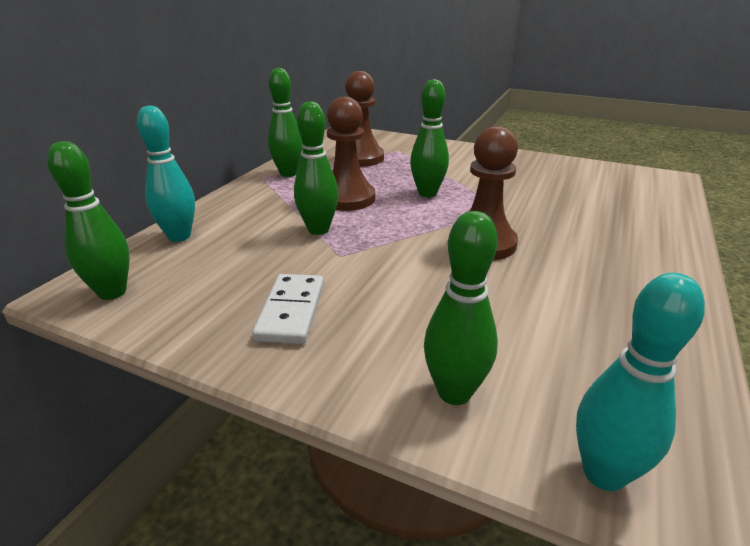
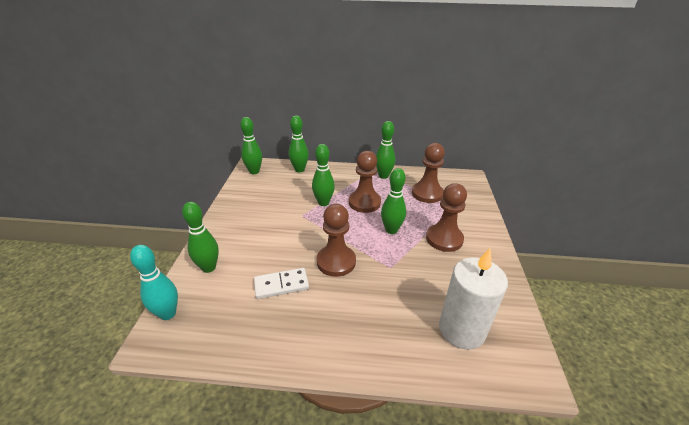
camera: 70 degrees right, 5 degrees up
(179, 236) = (299, 169): turquoise bowling pin -> green bowling pin
(291, 311) = (252, 214): white domino -> white domino (281, 285)
(462, 169) = (444, 239): none -> brown pawn
(615, 193) = (462, 329): none -> white candle

